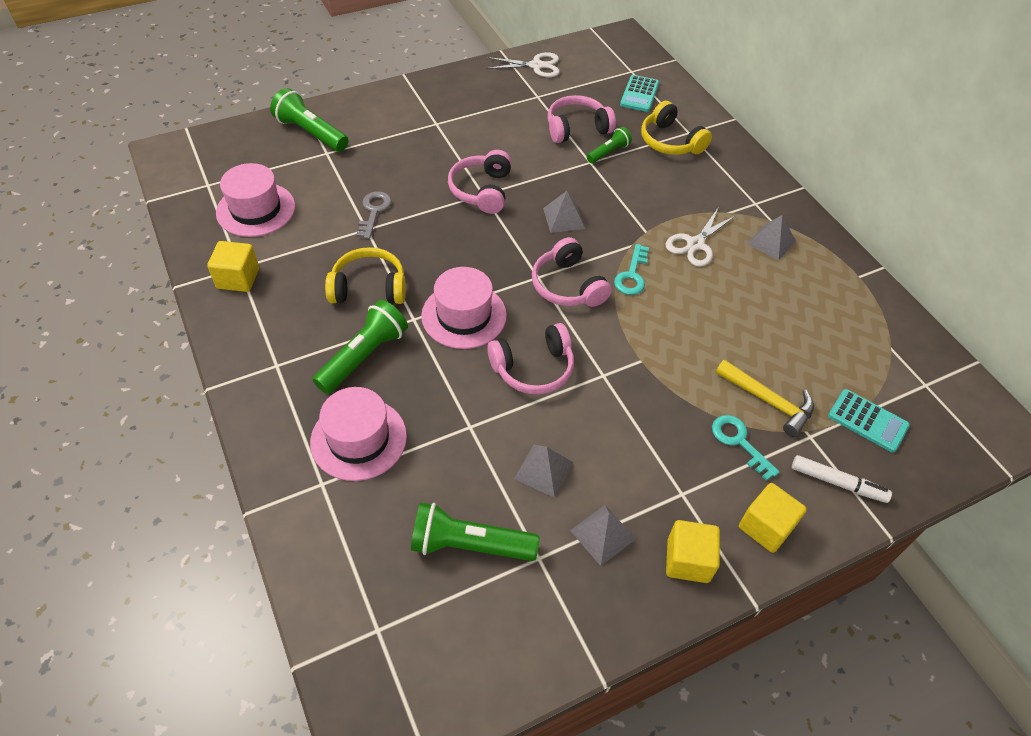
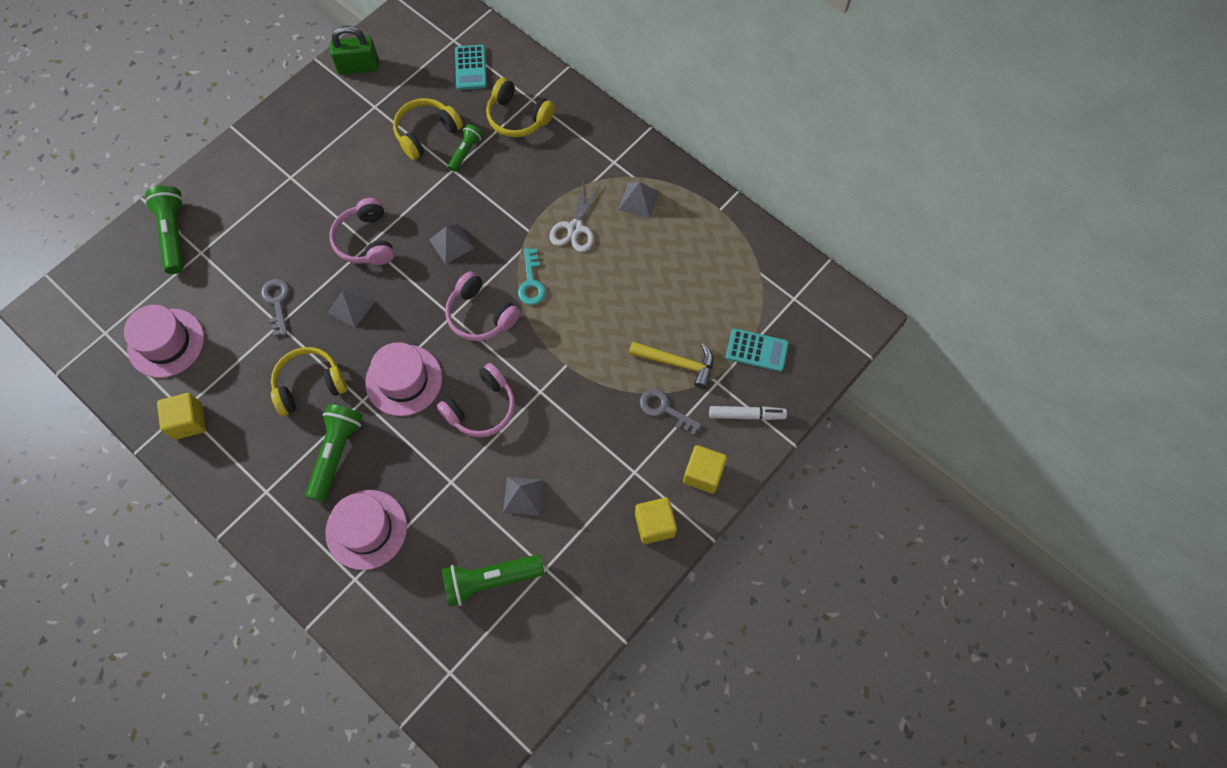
camera: 20 degrees left, 15 degrees up
(311, 133) = (174, 234): green flashlight -> green flashlight turned 60 degrees clockwise
(536, 66) = (358, 67): white scissors -> green padlock
(577, 128) = (426, 133): pink headphones -> yellow headphones
(602, 534) = (586, 530): grey pyramid -> grey pyramid (351, 306)
(739, 442) = (664, 409): turquoise key -> grey key

